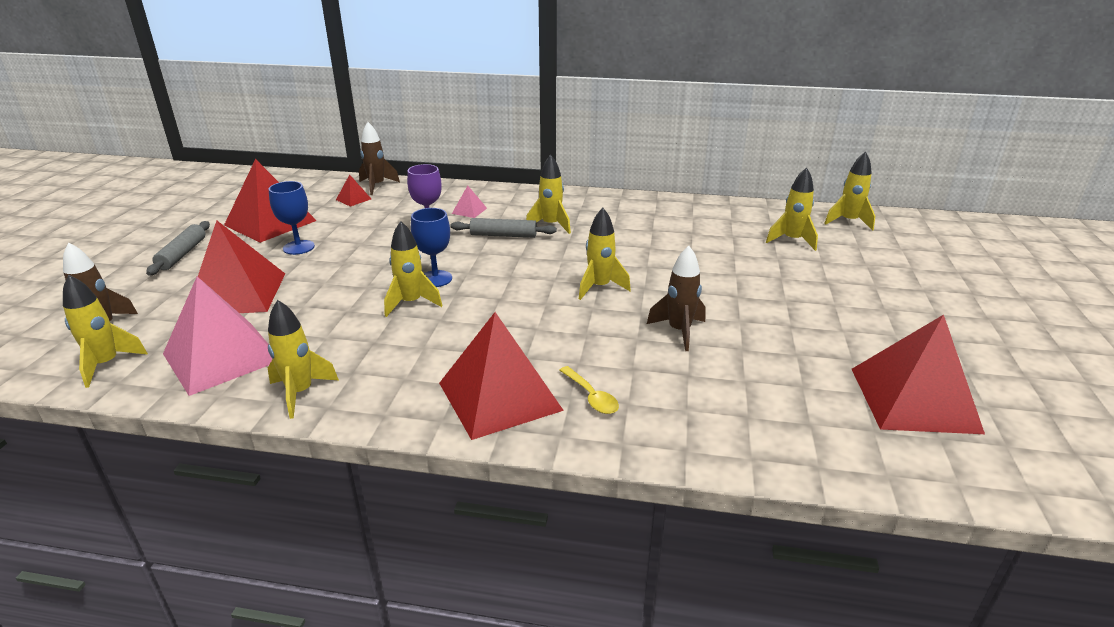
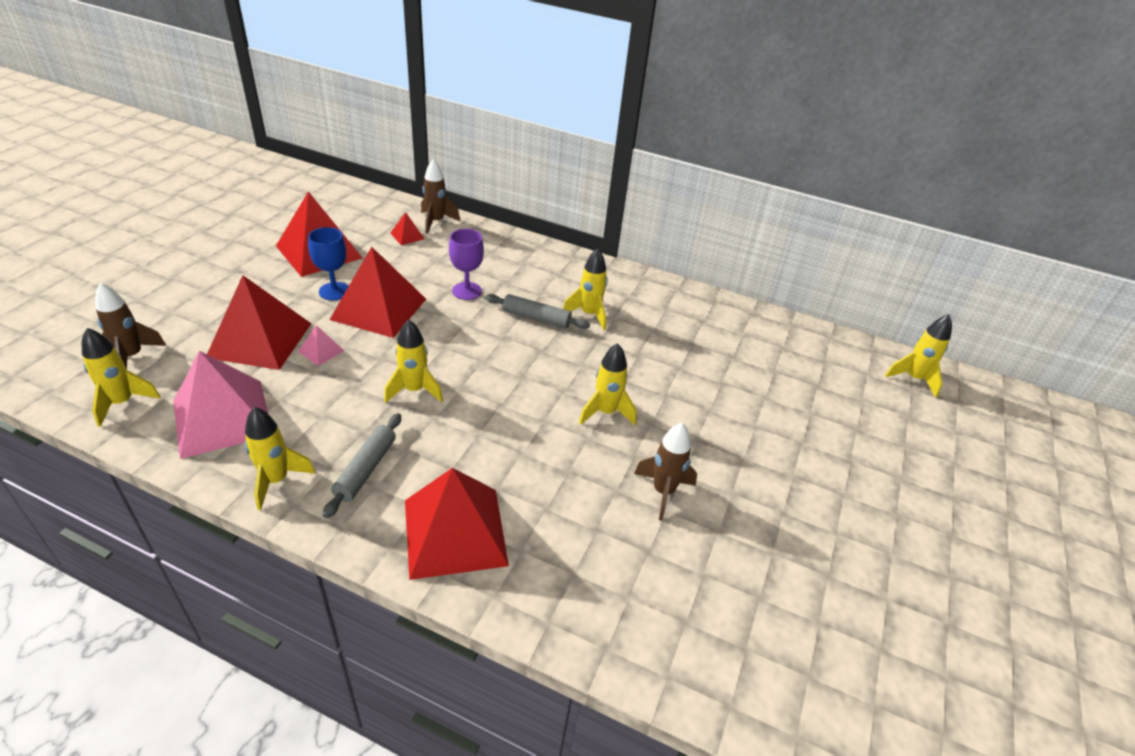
camera: 10 degrees right, 10 degrees up
(182, 254) = (227, 277): grey rolling pin -> grey rolling pin (365, 469)
(435, 279) = (449, 363): blue goblet -> none
(469, 211) = (515, 276): pink pyramid -> pink pyramid (321, 351)
(591, 397) = (542, 556): yellow spoon -> none
(792, 240) = (837, 392): yellow rocket -> none
(914, 399) = (871, 646): red pyramid -> red pyramid (379, 309)

